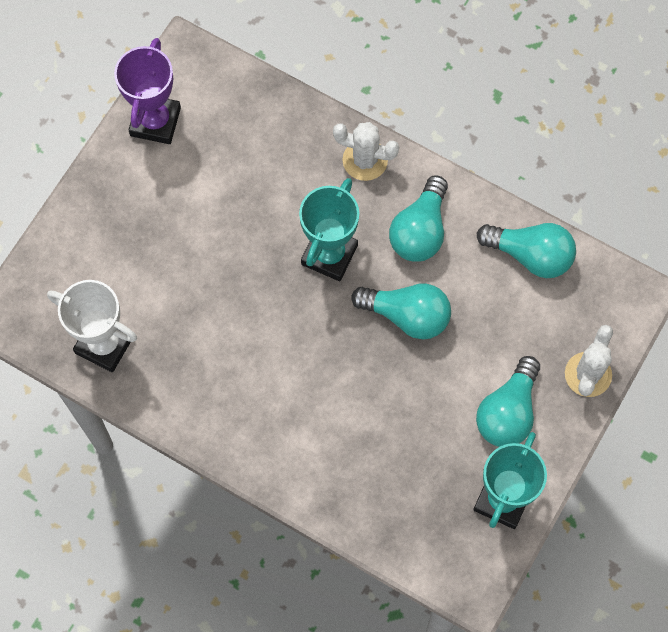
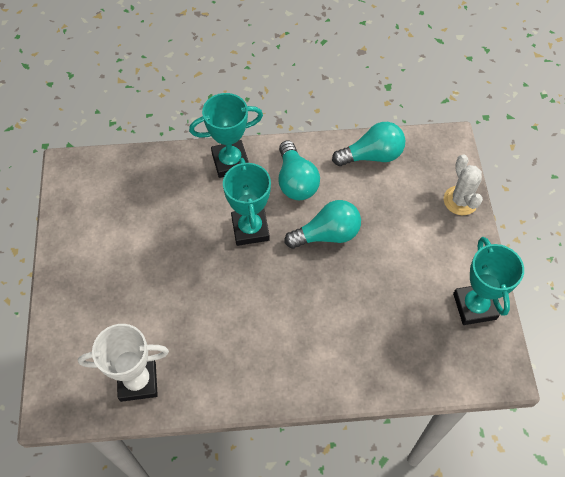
camera: 35 degrees left, 10 degrees down
(155, 122) = (75, 217): purple trophy -> none
(365, 160) = (230, 162): white cactus -> turquoise trophy
(508, 412) = (433, 252): turquoise light bulb -> none

